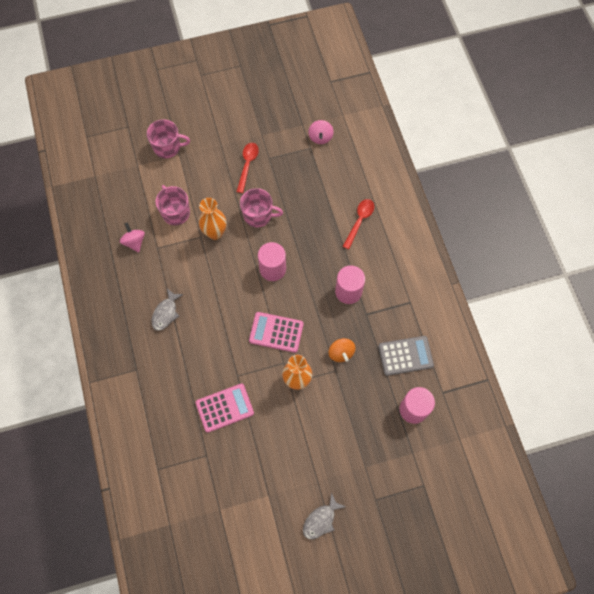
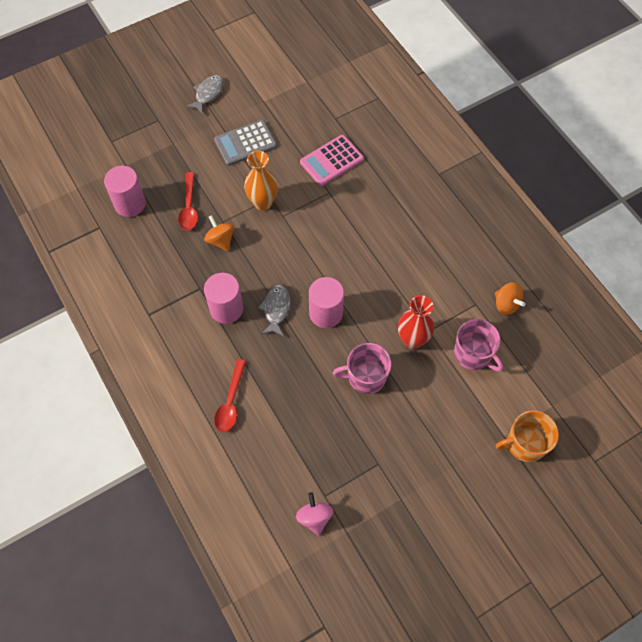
camera: 165 degrees right, 5 degrees down
(134, 242) = (506, 304): pink spinning top -> orange spinning top
(166, 313) = (432, 235): grey fish -> grey fish (276, 309)
(167, 147) = (525, 443): pink mug -> orange mug
(215, 233) = (412, 340): orange vase -> red vase
(247, 165) = (405, 445): red spoon -> red spoon (189, 207)
(276, 332) = (300, 244): pink calculator -> none
(405, 355) = (146, 254): grey calculator -> grey calculator (245, 143)

